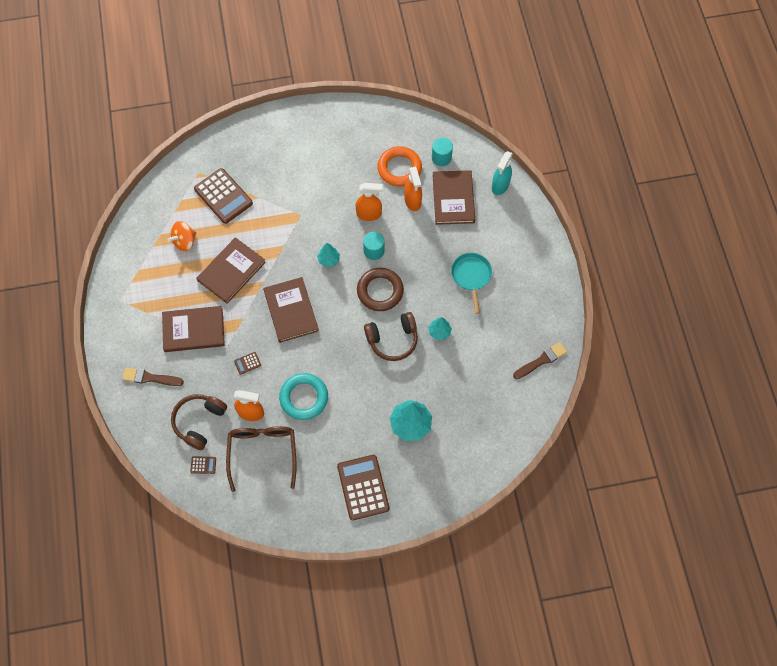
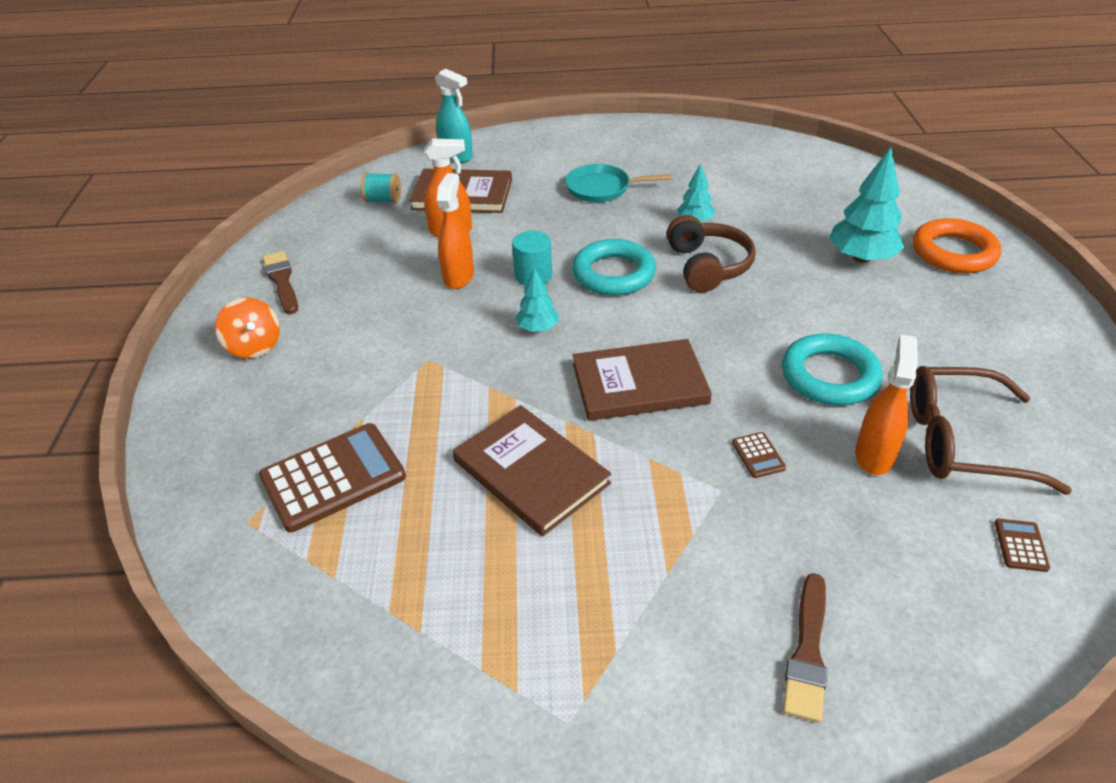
camera: 80 degrees left, 25 degrees down
(184, 241) = (427, 558): orange spinning top -> orange spinning top (254, 346)
(193, 330) = (673, 549): brown book -> none
(199, 422) = (913, 548): brown headphones -> none
(363, 487) = (991, 314): brown calculator -> none
(380, 291) = (613, 274): brown ring -> turquoise ring
(399, 168) = (383, 240): orange ring -> orange ring (953, 252)
(441, 157) = (383, 200): turquoise cylinder -> turquoise spool
(541, 360) = (743, 145): brown brush -> brown brush (282, 281)

